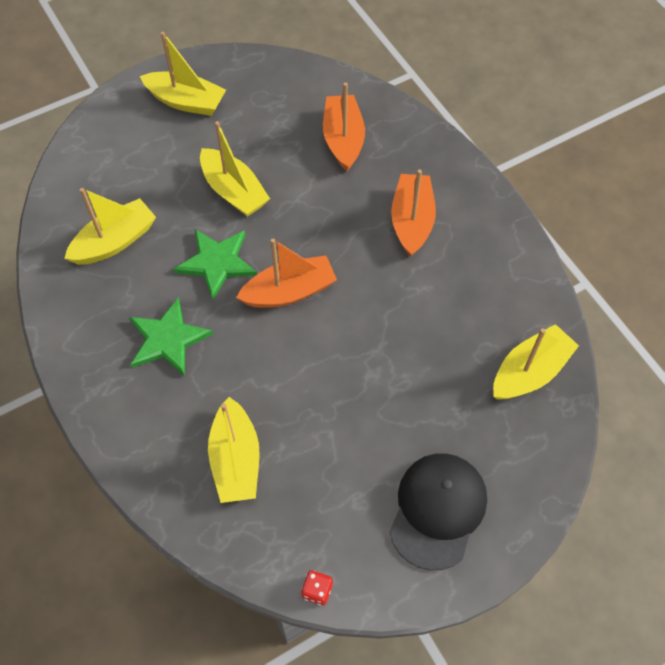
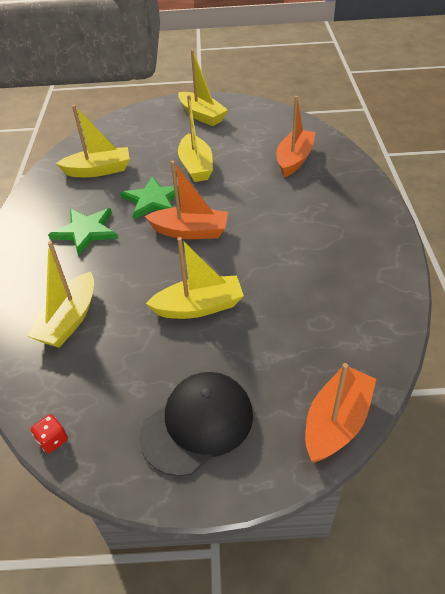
camera: 30 degrees right, 15 degrees down
(412, 221) = (314, 218): orange boat -> orange boat (336, 422)
(530, 372) = (351, 351): yellow boat -> yellow boat (199, 307)

